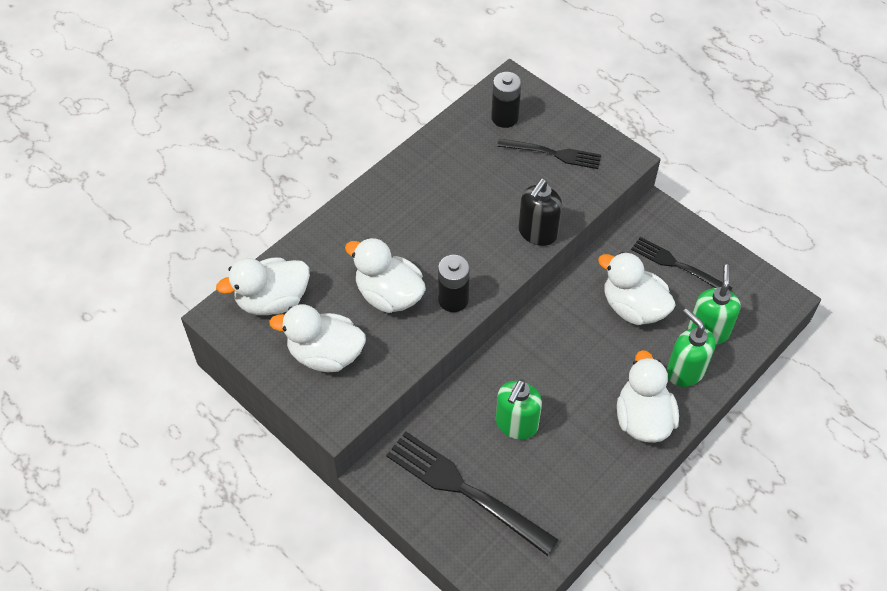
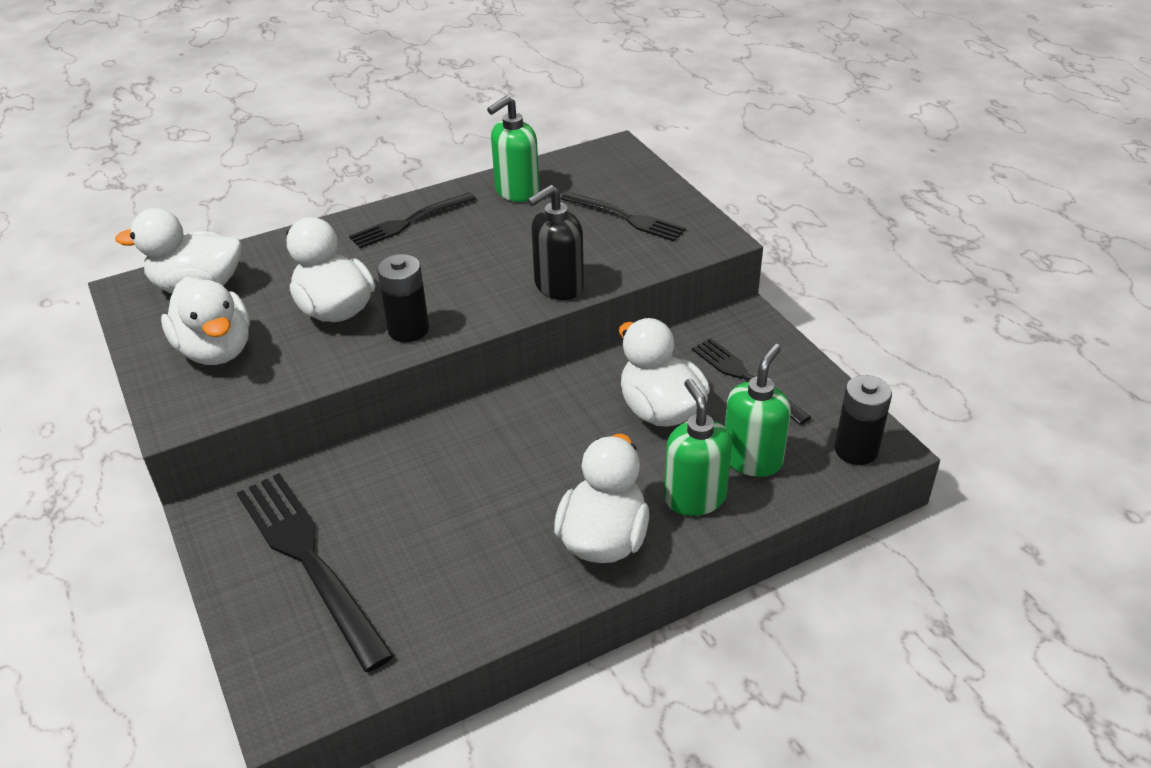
camera: 20 degrees right, 15 degrees down
(325, 354) = (216, 350): white duck -> white duck turned 150 degrees counterclockwise
(394, 196) = (408, 222): none -> black fork
(504, 118) = (587, 177): black battery -> black battery (856, 450)
(516, 424) = (426, 502): green soap dispenser -> green soap dispenser (516, 192)

